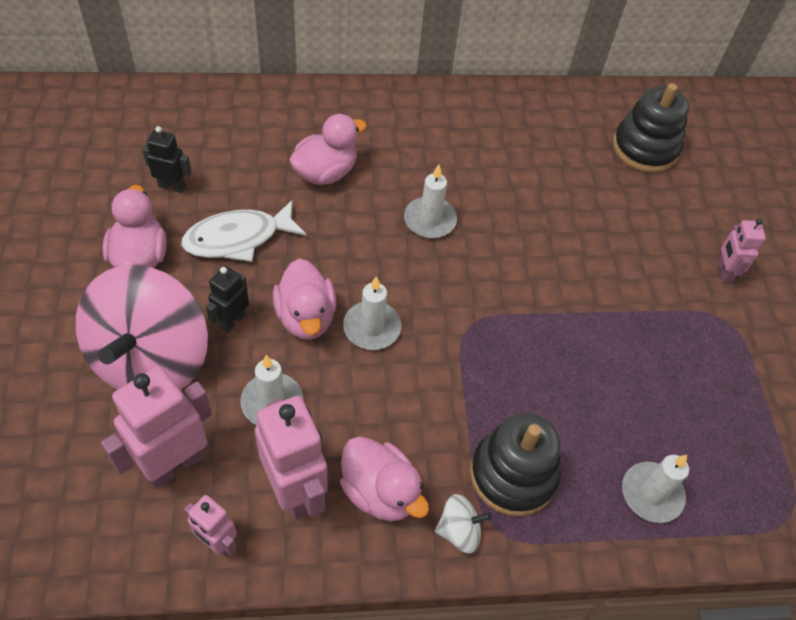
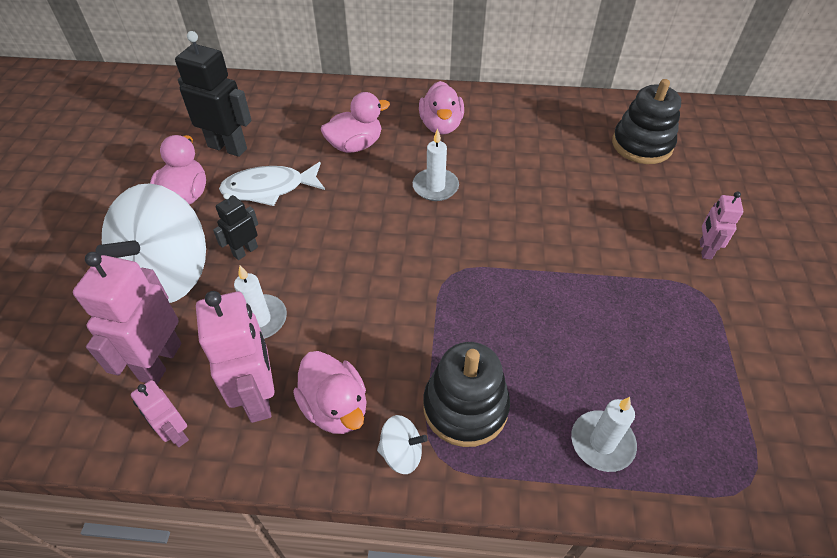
camera: 15 degrees right, 5 degrees down
(151, 359) = (169, 274): pink spinning top -> white spinning top
(172, 186) = (228, 147): black robot -> black robot, size x1.82
(174, 464) = (160, 361): pink robot -> pink robot turned 45 degrees counterclockwise
(306, 317) = (308, 253): pink duck -> pink duck (441, 126)
(372, 328) = (363, 267): white candle -> none

